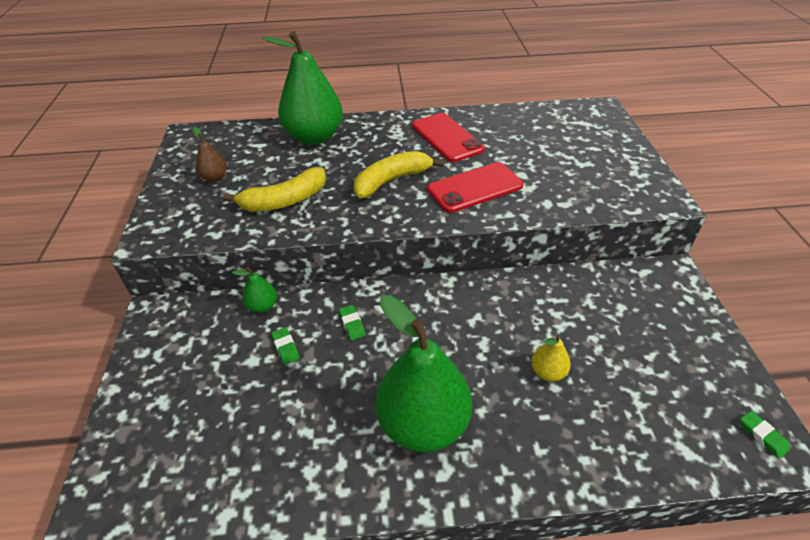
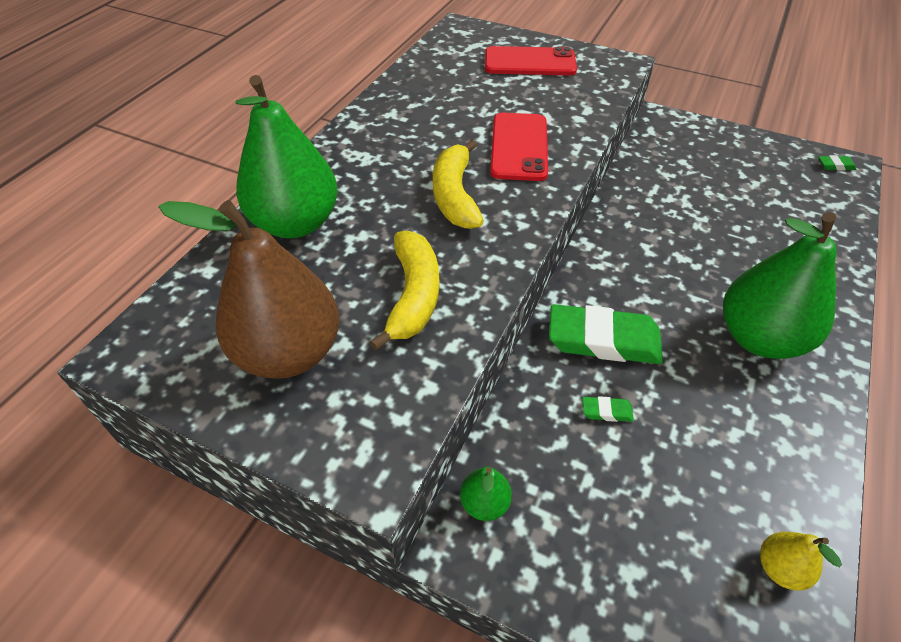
camera: 60 degrees left, 5 degrees up
(214, 178) = (289, 353): brown pear -> brown pear, size x2.30
(263, 306) = (524, 412): green pear -> green pear (484, 503)
(352, 324) = (603, 340): green eraser -> green eraser, size x2.43
(447, 137) = (412, 127): red phone -> red phone (530, 62)
(548, 372) = (734, 235): yellow pear -> yellow pear (780, 568)

